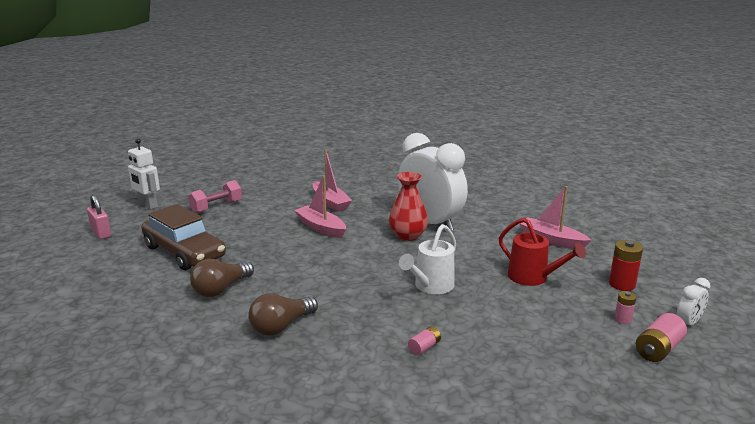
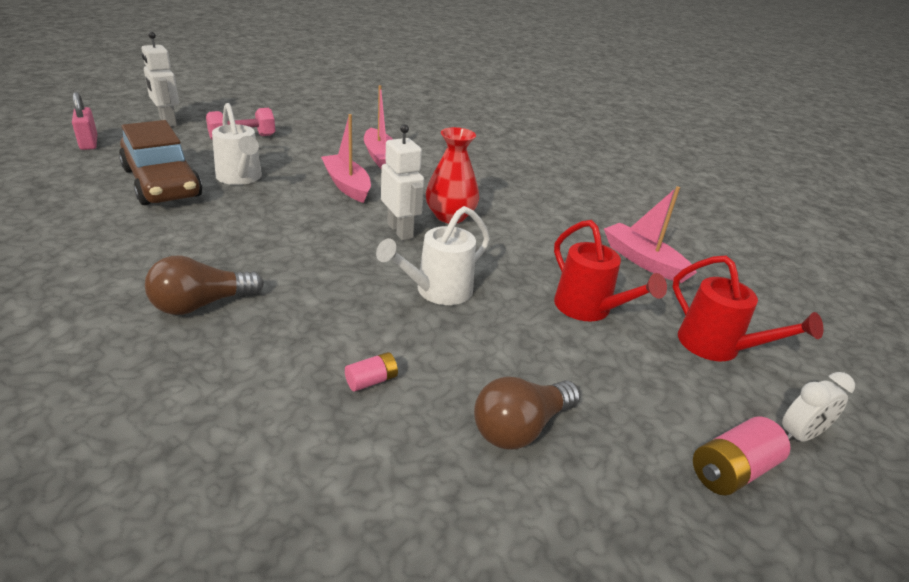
camera: 10 degrees right, 10 degrees up
(221, 289) = (167, 238): brown light bulb -> brown light bulb (520, 428)
(240, 237) = (241, 178): none -> white watering can
(380, 252) = (400, 231): none -> white robot
(430, 223) = (490, 205): white clock -> none
(622, 284) = (717, 347): red battery -> red watering can
(622, 319) = (694, 404): pink battery -> none

